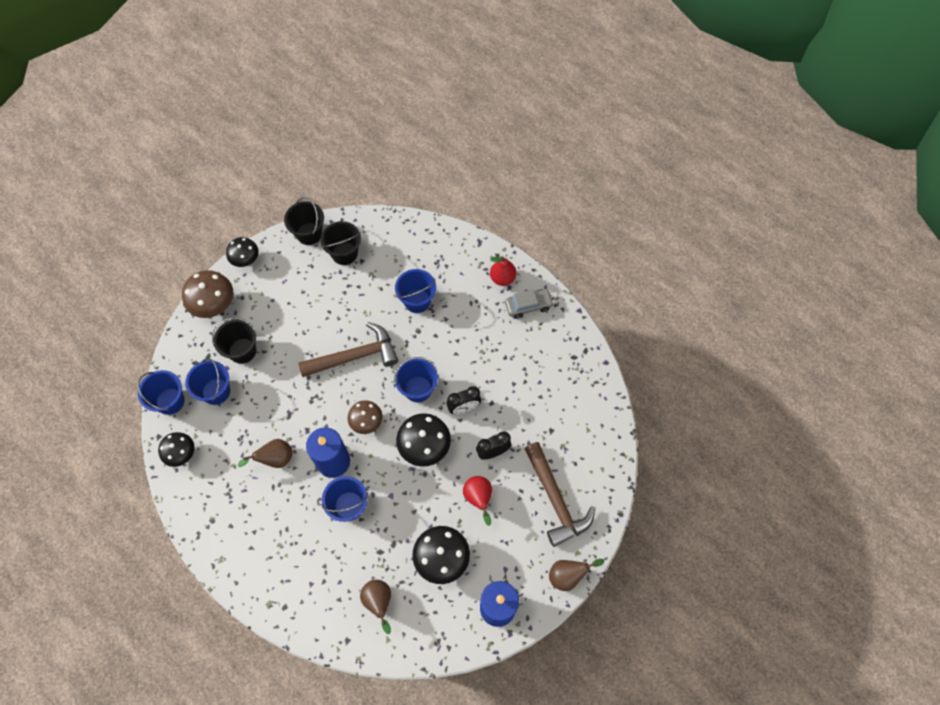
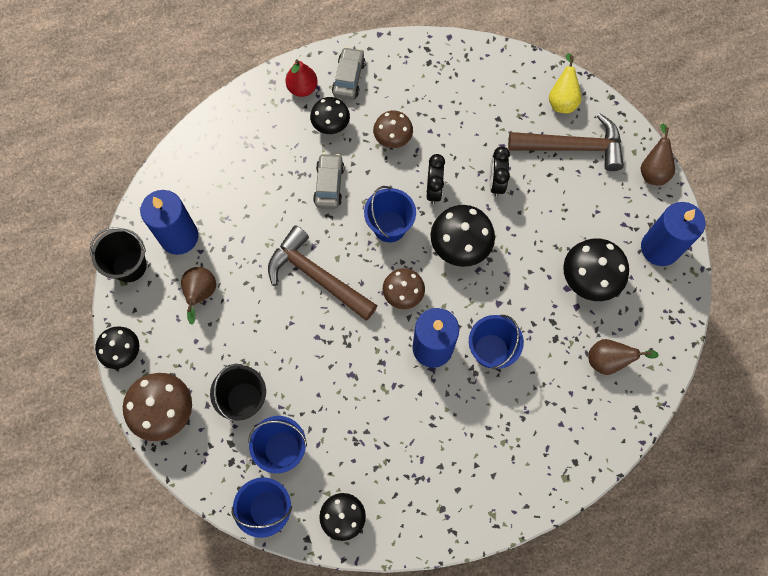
camera: 65 degrees left, 5 degrees up
(275, 459) = (400, 410): brown pear -> brown pear (201, 294)
(344, 253) = (179, 237): black bucket -> blue candle
(355, 356) = (317, 276): brown hammer -> brown hammer turned 60 degrees counterclockwise
(417, 301) = (283, 184): blue bucket -> none
(432, 332) = (329, 185): none -> grey car
(478, 498) = (540, 218): red pear -> none
(481, 311) = (331, 126): none -> black mushroom
(492, 359) = (393, 139): none -> brown mushroom
(595, 474) = (562, 100): none -> yellow pear

